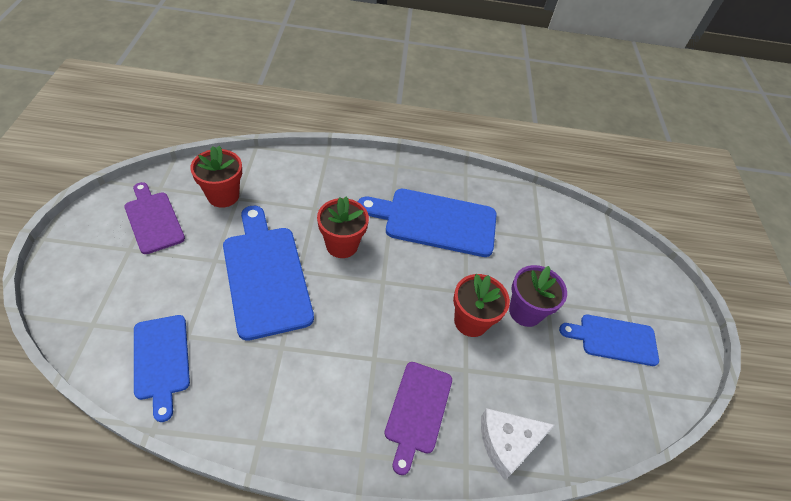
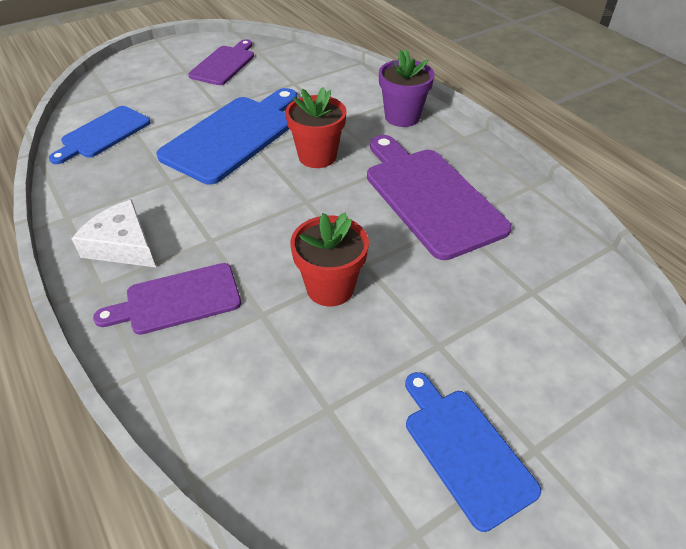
camera: 60 degrees right, 5 degrees down
(223, 196) = (287, 76): red flower pot -> none
(435, 221) = (429, 197): blue cutting board -> purple cutting board
(508, 442) = (198, 397): white cheese -> white cheese (122, 245)
(525, 312) = (398, 329): purple flower pot -> purple flower pot (402, 117)

